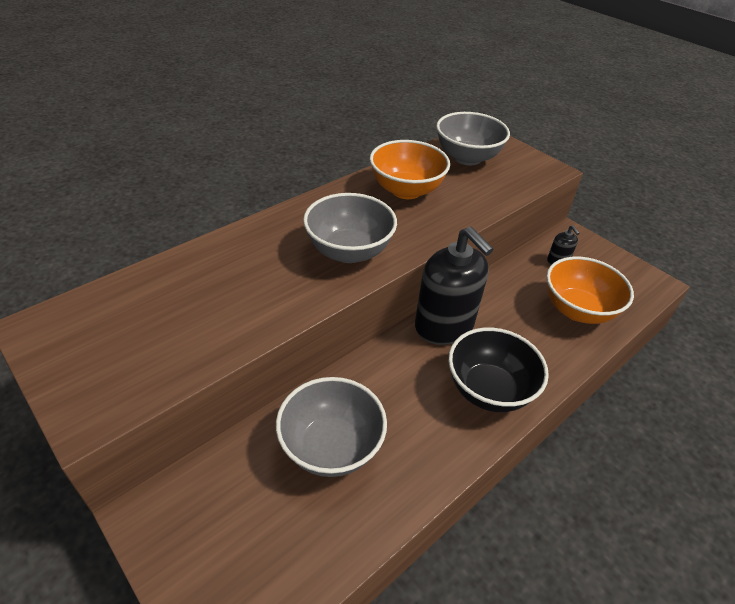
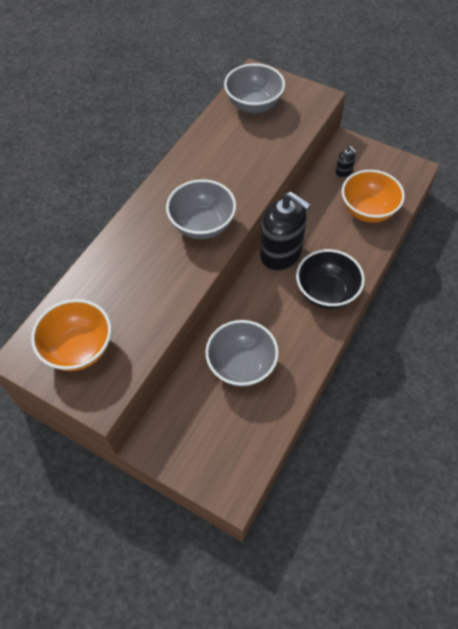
camera: 15 degrees left, 15 degrees up
(406, 190) = (220, 154): orange bowl -> orange bowl (79, 349)

